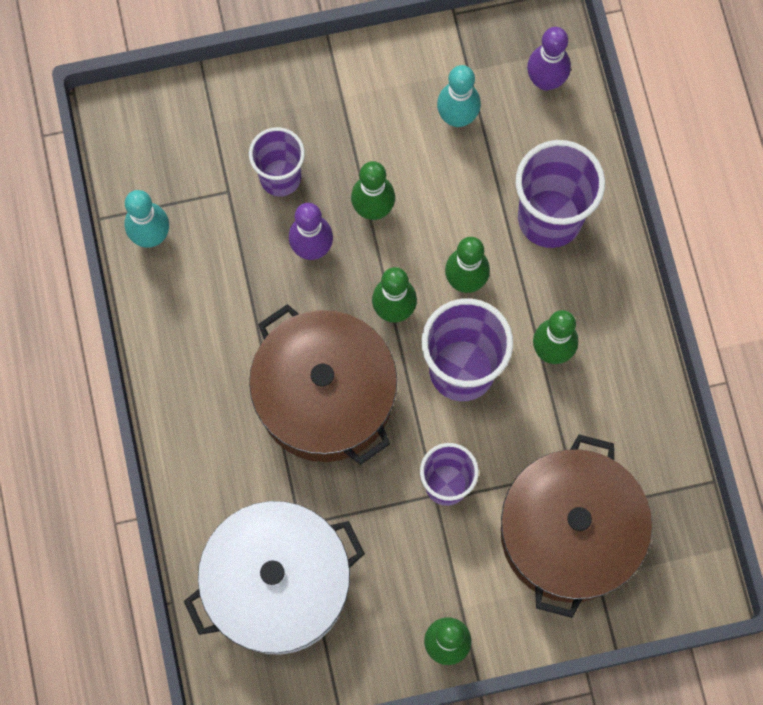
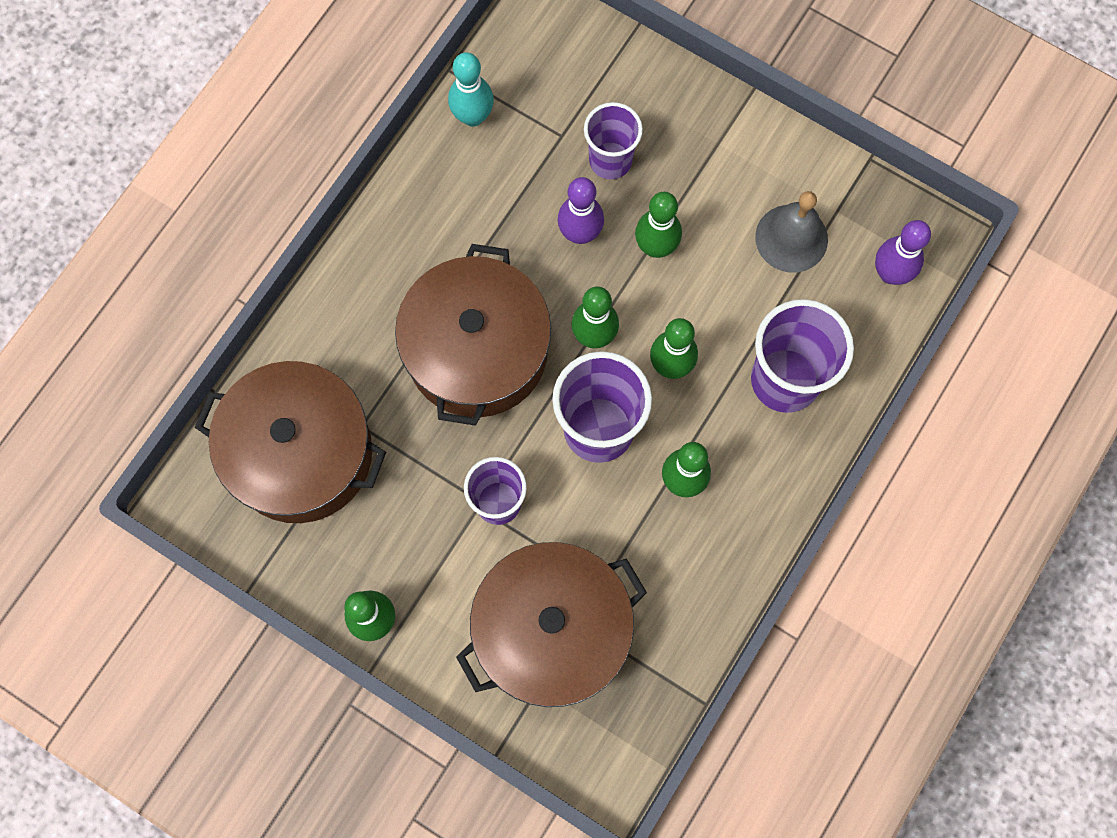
camera: 45 degrees right, 0 degrees up
(277, 584) = (301, 453): white pot -> brown pot
(457, 117) = (791, 238): turquoise bowling pin -> grey bell

